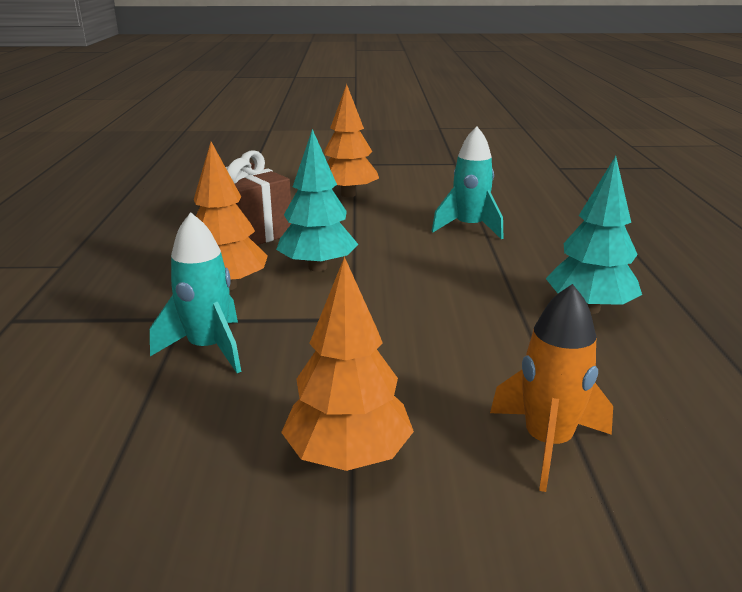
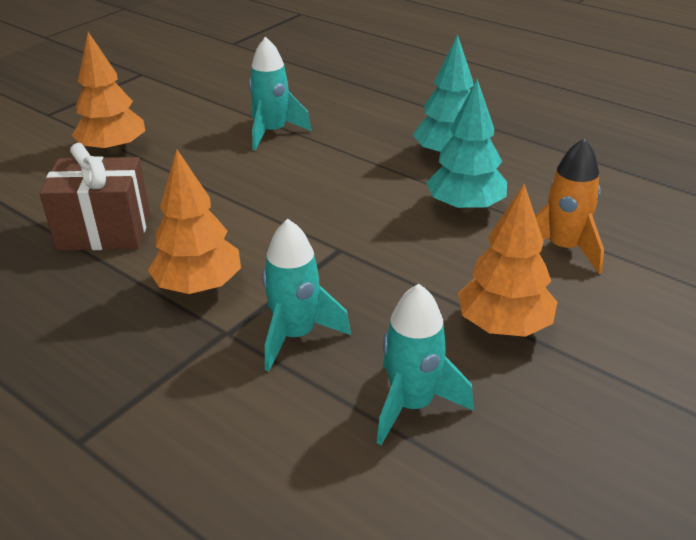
camera: 50 degrees left, 10 degrees up
(165, 448) = (412, 405): none -> turquoise rocket
(317, 267) = (233, 228): turquoise tree -> turquoise tree (465, 207)

